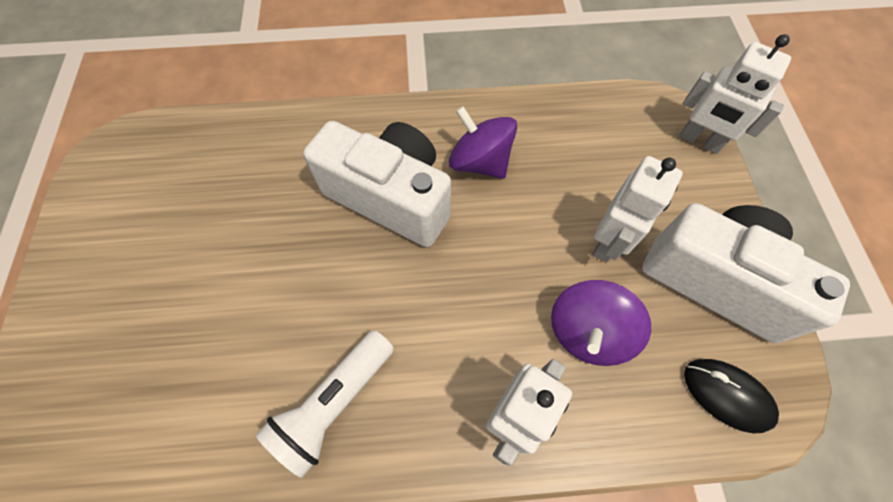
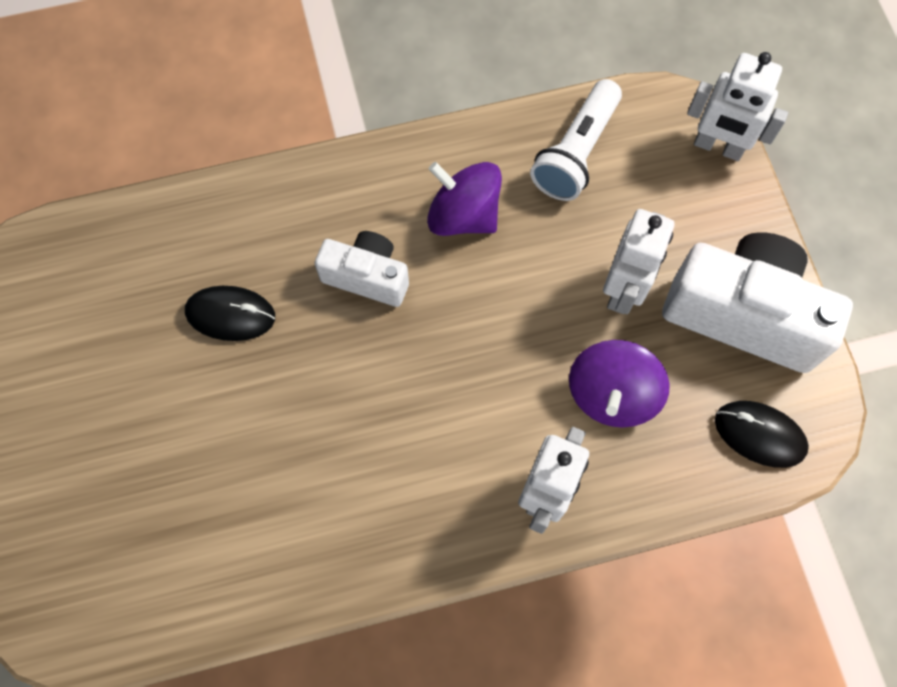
camera: 10 degrees left, 5 degrees up
(272, 210) = (230, 315): none -> black mouse
(334, 404) = (356, 515): white flashlight -> white flashlight (576, 153)
(391, 197) = (367, 277): white camera -> white camera, size x0.57

